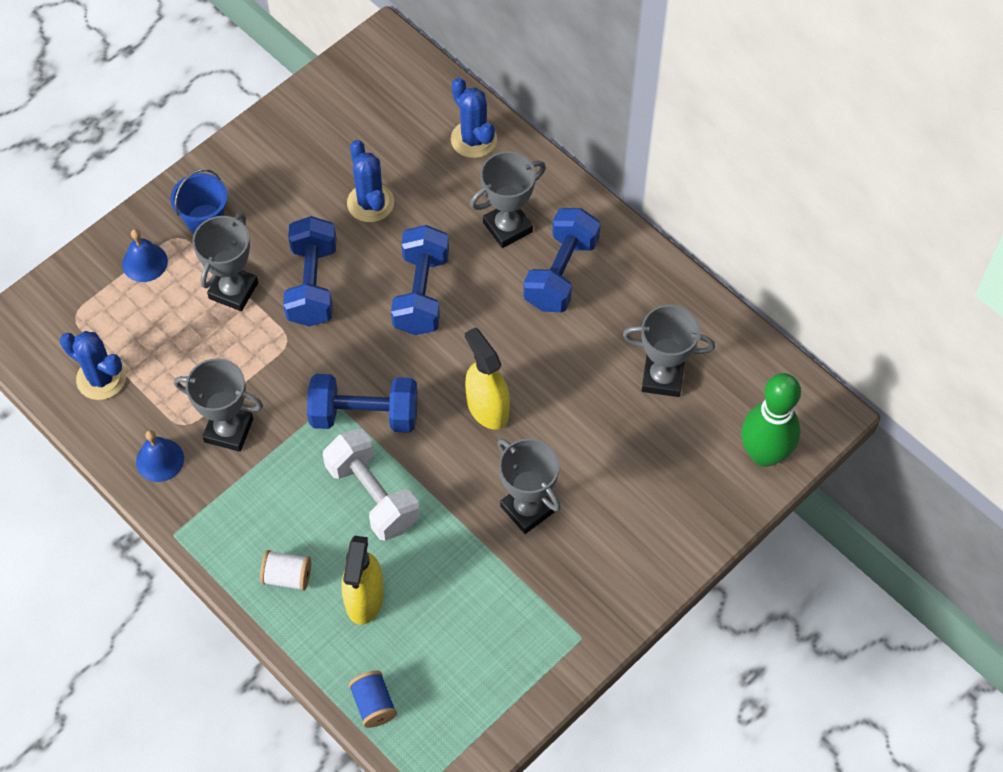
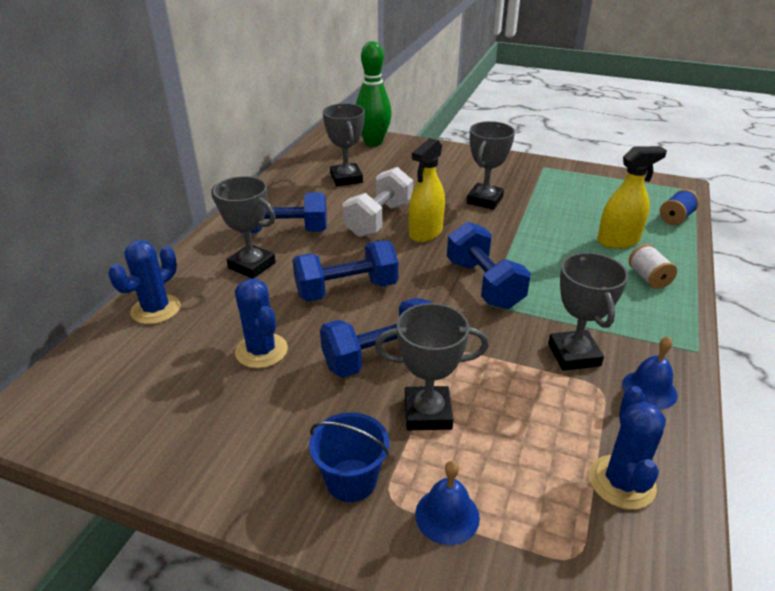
camera: 115 degrees left, 25 degrees down
(370, 203) = (261, 351): blue cactus -> blue cactus turned 75 degrees counterclockwise
(373, 495) = (543, 260): white dumbbell -> white dumbbell (379, 219)

